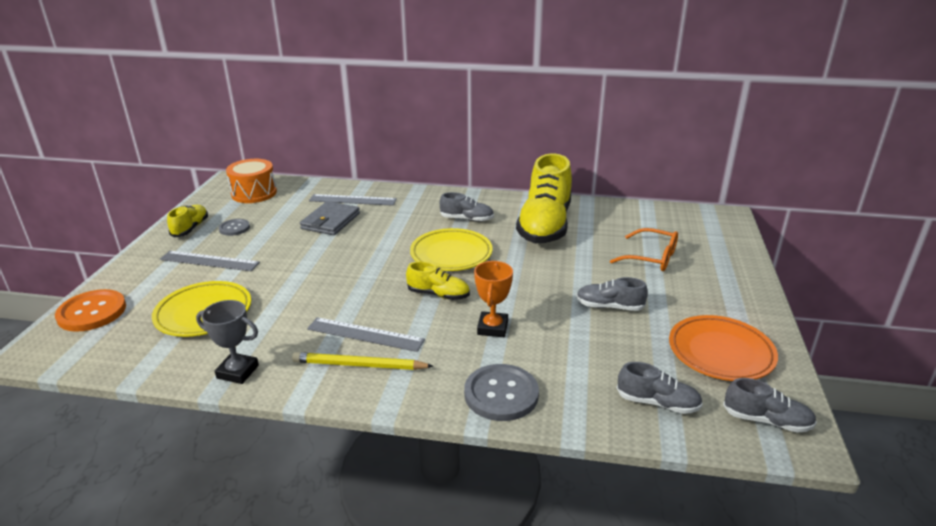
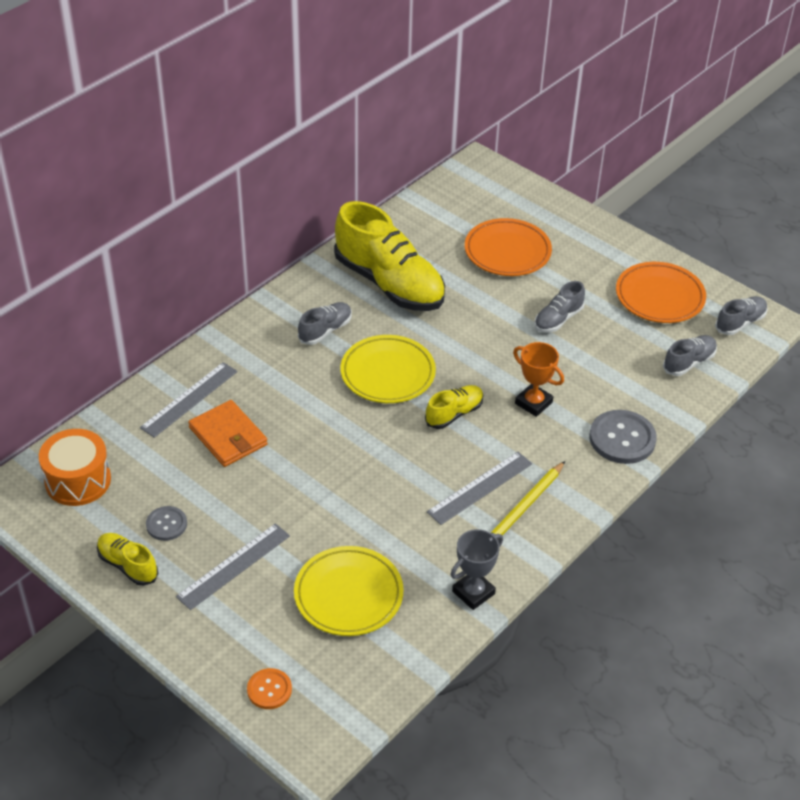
camera: 60 degrees left, 15 degrees up
(92, 312) = (269, 690): orange button -> orange button, size x0.58
(330, 221) = (228, 436): grey wallet -> orange wallet
(651, 258) = (507, 252): orange glasses -> orange plate

